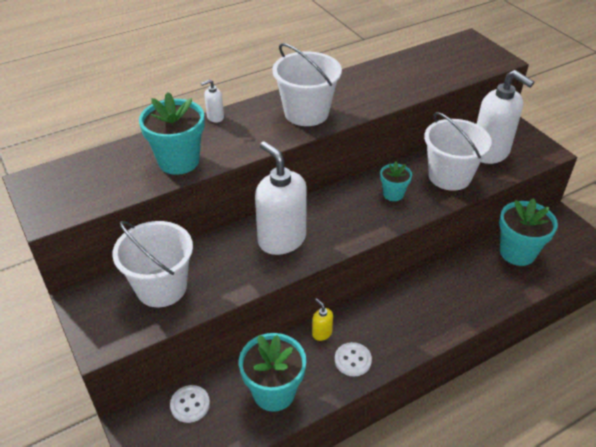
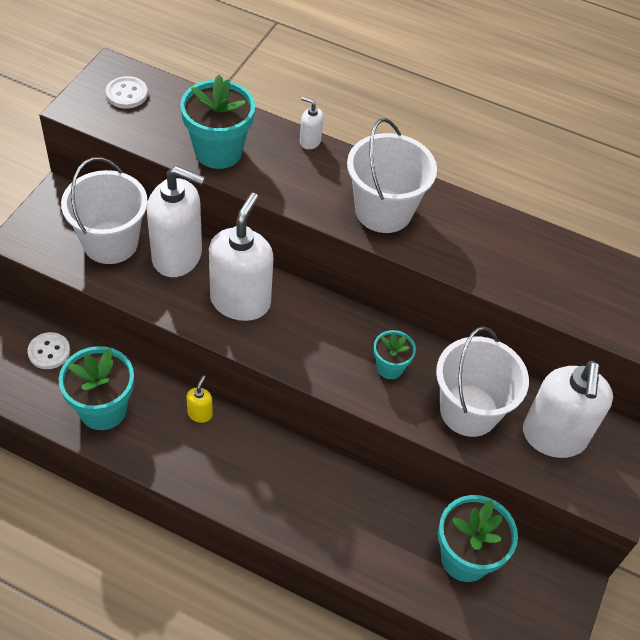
camera: 50 degrees right, 10 degrees up
(211, 255) = (177, 256): none -> white soap dispenser
(353, 360) = (184, 458): white button -> white button (127, 94)

